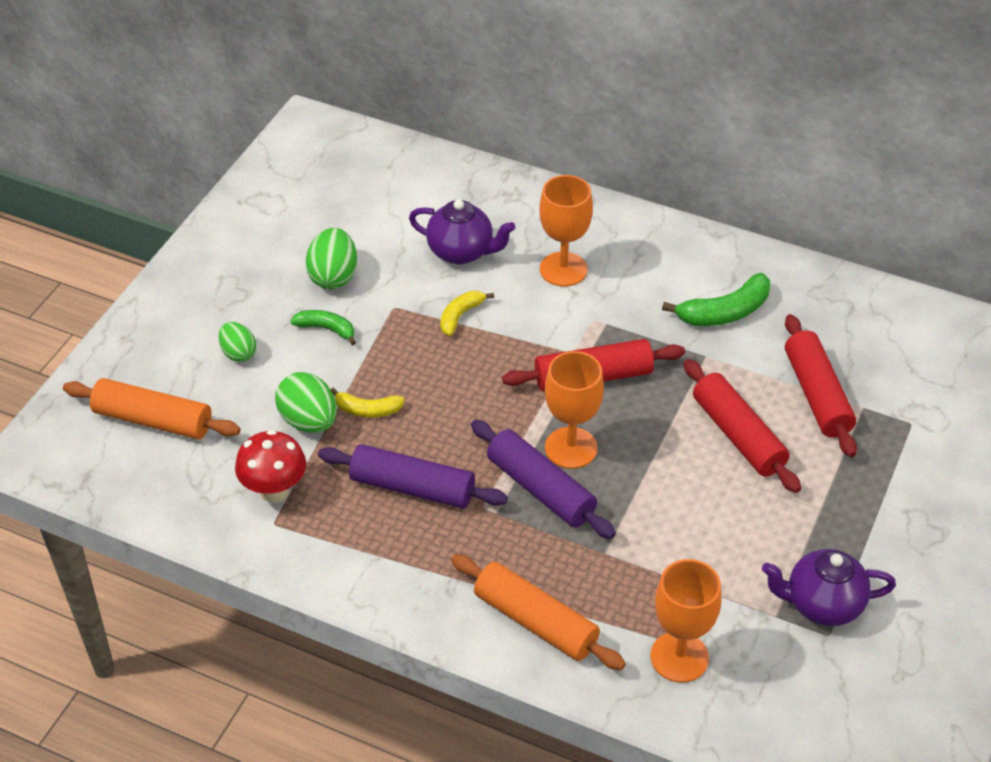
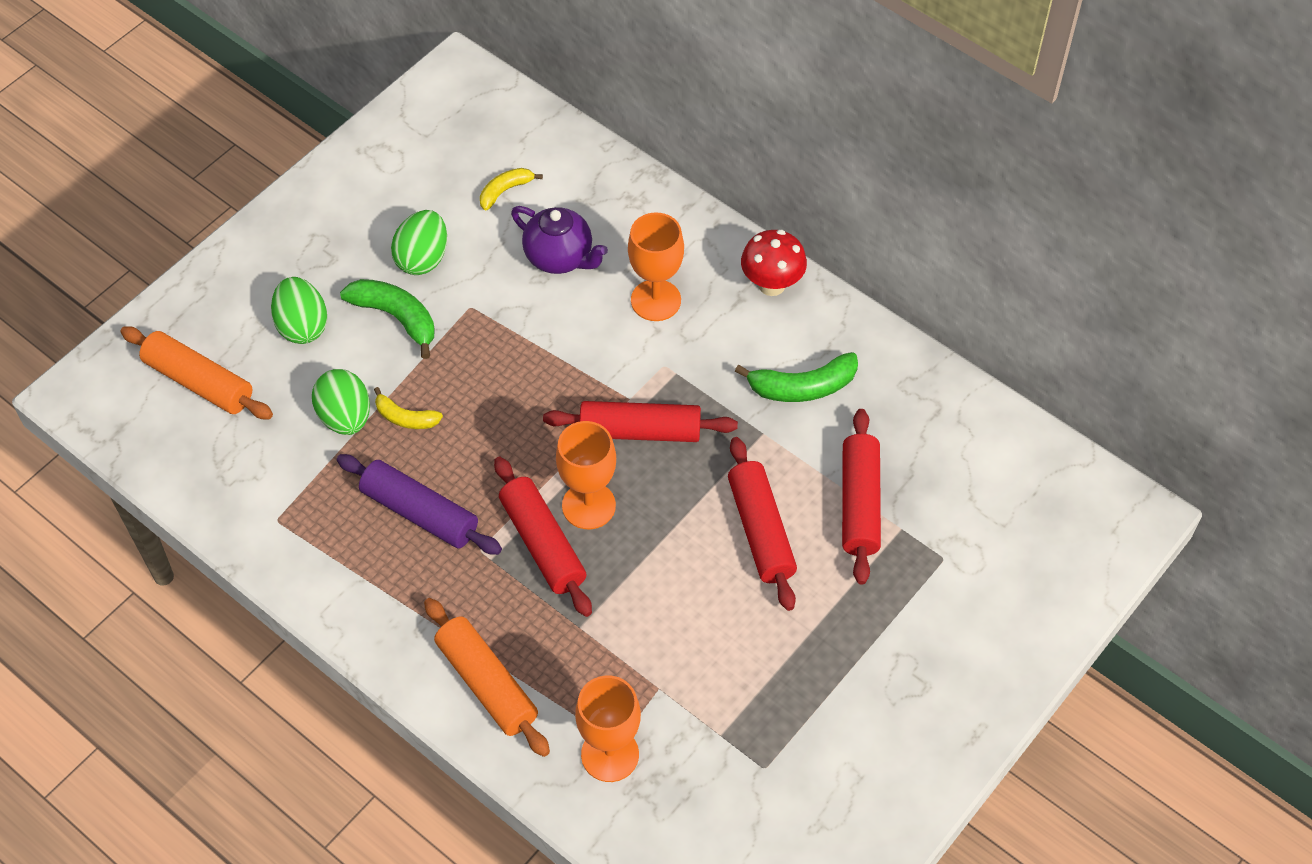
camera: 15 degrees right, 10 degrees up
(238, 353) = (302, 326): green egg -> green egg, size x1.54
(274, 491) = (288, 485): red mushroom -> red mushroom (771, 285)
(326, 329) = (396, 317): green banana -> green banana, size x1.61
(460, 316) = (532, 332): yellow banana -> yellow banana (505, 191)
(540, 489) = (543, 543): purple rolling pin -> red rolling pin
(822, 604) = (770, 734): purple teapot -> none

